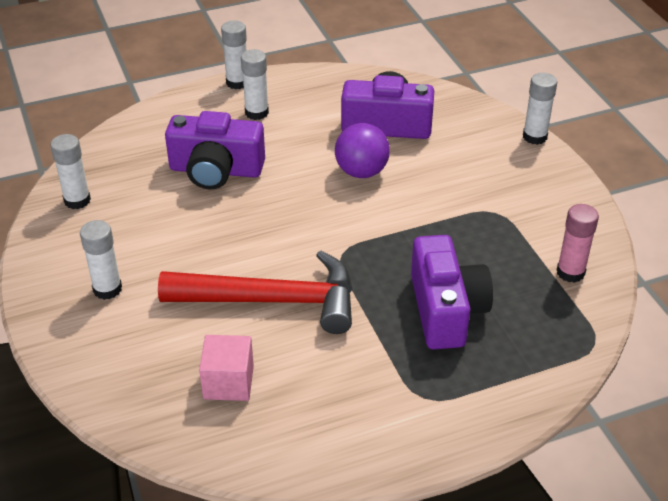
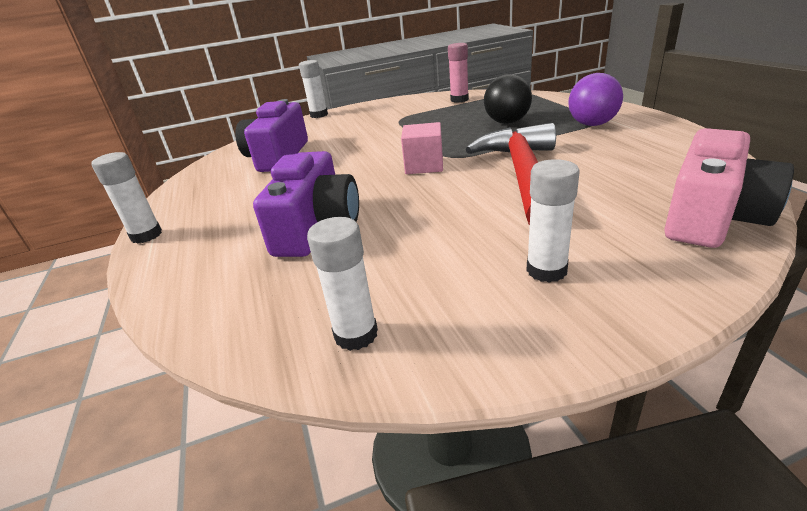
camera: 85 degrees left, 10 degrees down
(144, 404) = (711, 217): none -> pink camera
(228, 382) = (641, 181): pink cube -> pink cube (424, 165)
(256, 112) = (218, 216): white glue stick -> none
(361, 172) = (342, 159): purple ball -> purple ball (592, 124)
(446, 310) = (507, 122): purple camera -> black ball

